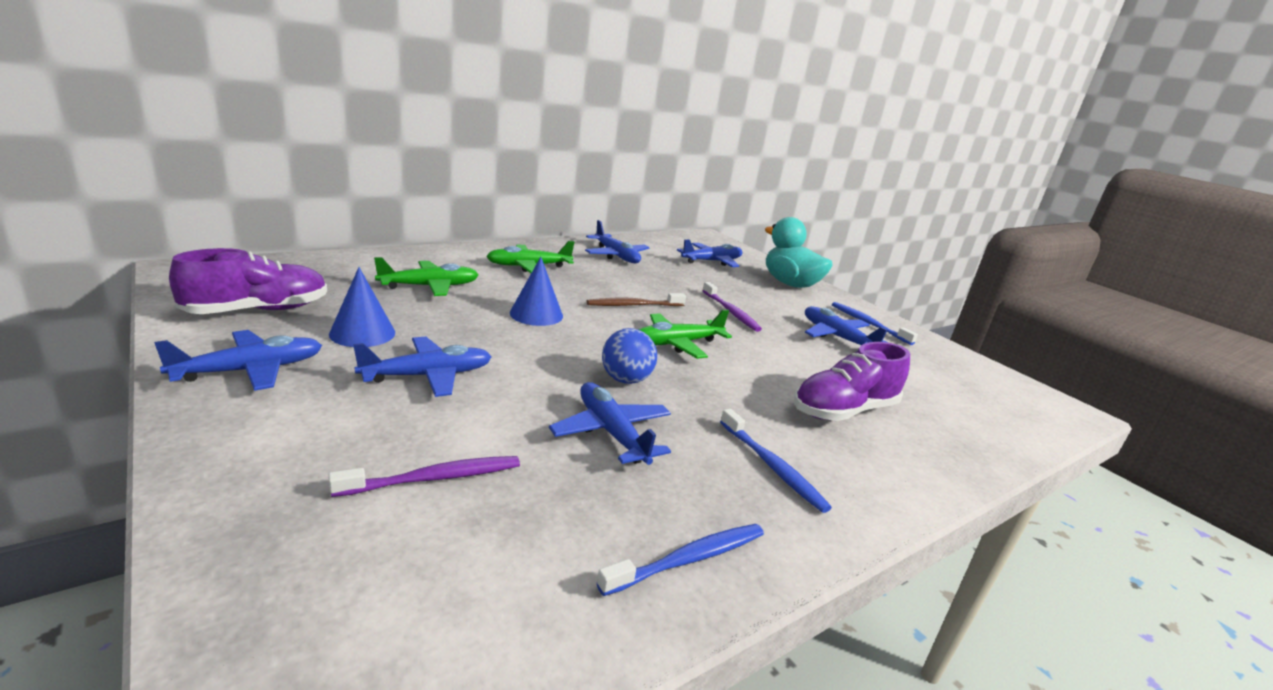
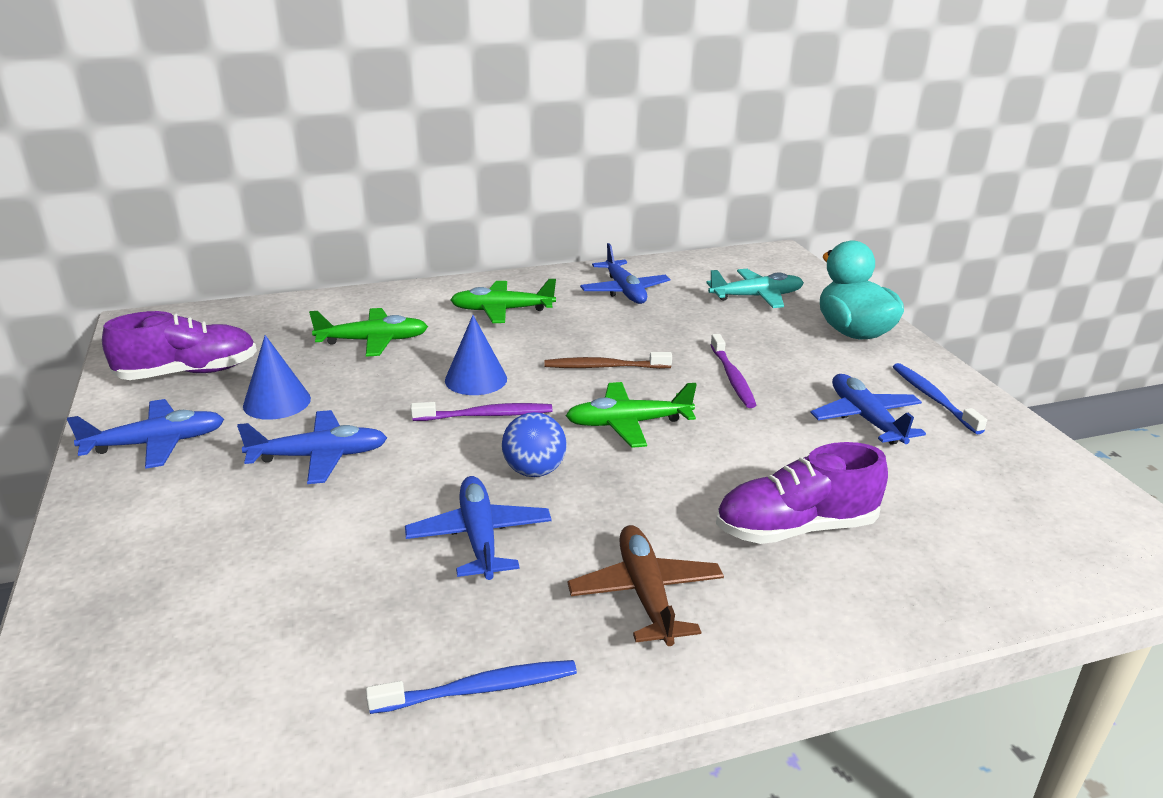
camera: 20 degrees right, 5 degrees up
(433, 478) = (272, 574): purple toothbrush -> purple toothbrush (485, 415)
(712, 261) = (756, 297): blue plane -> turquoise plane
(772, 466) = (645, 594): blue toothbrush -> brown plane

